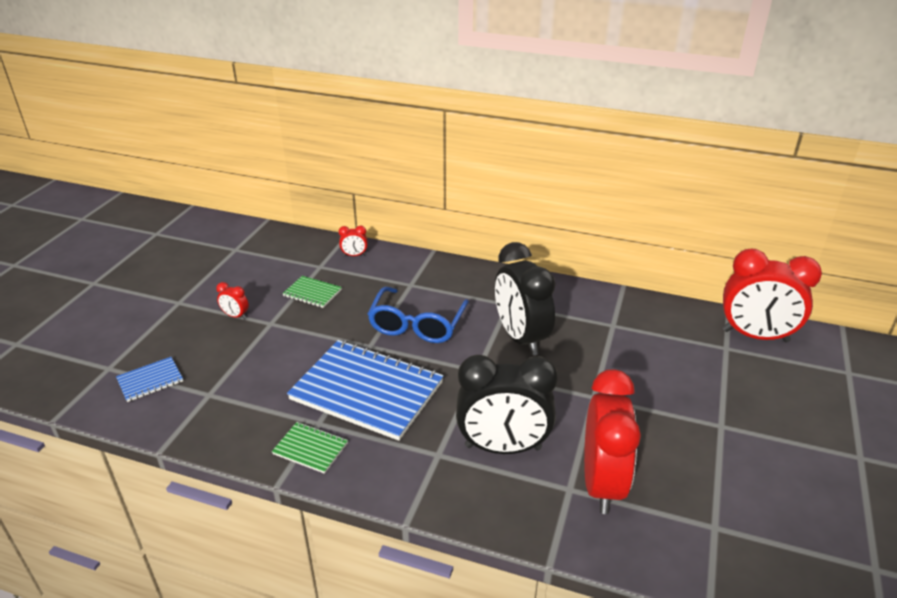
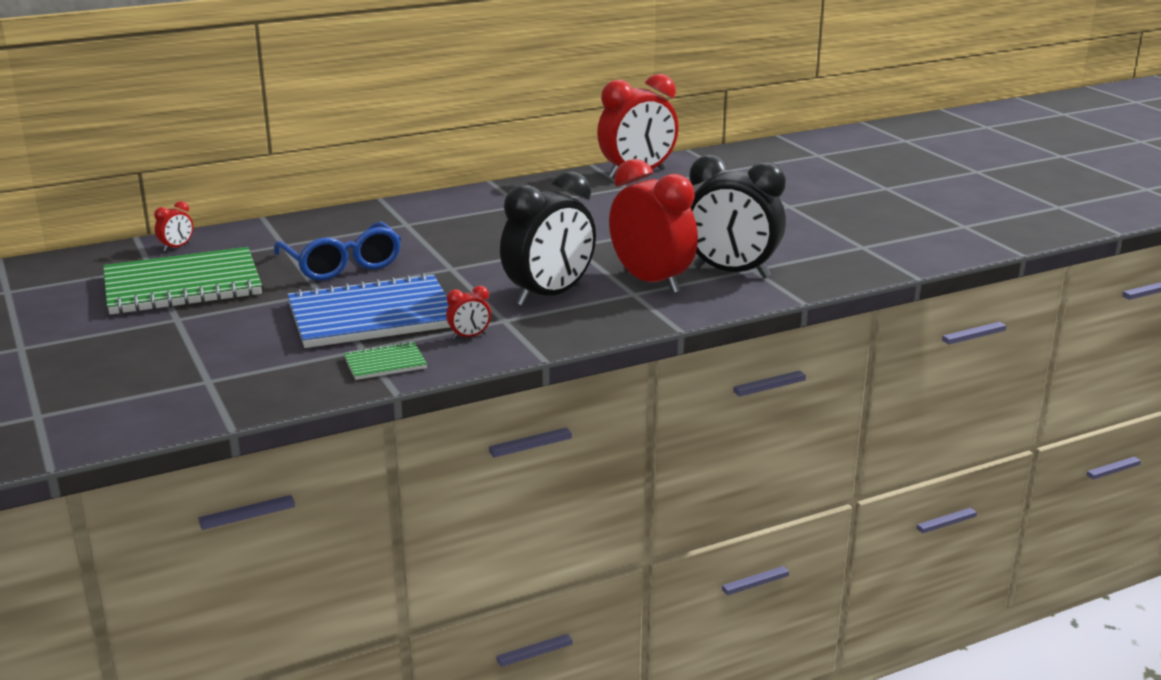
camera: 45 degrees left, 10 degrees down
(150, 380) = (115, 401): blue notebook -> none
(235, 316) = (121, 329): red clock -> red clock (469, 336)
(312, 293) = (182, 285): green notebook -> green notebook, size x2.25
(520, 338) = (455, 238): black clock -> black clock (731, 272)

